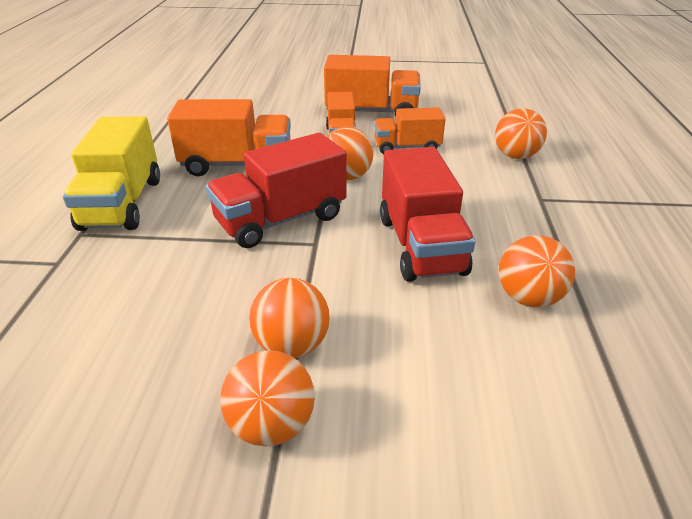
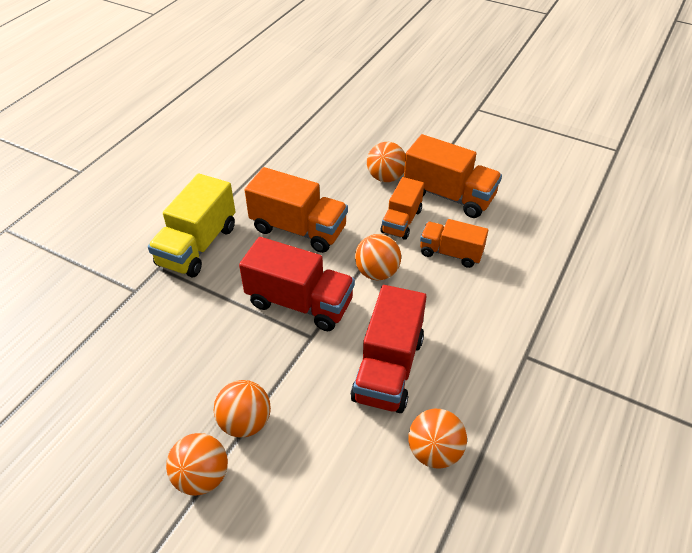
camera: 25 degrees right, 10 degrees up
(281, 219) = (299, 303): red truck -> red truck turned 150 degrees counterclockwise
(515, 156) = (543, 296): orange ball -> orange ball (385, 177)

